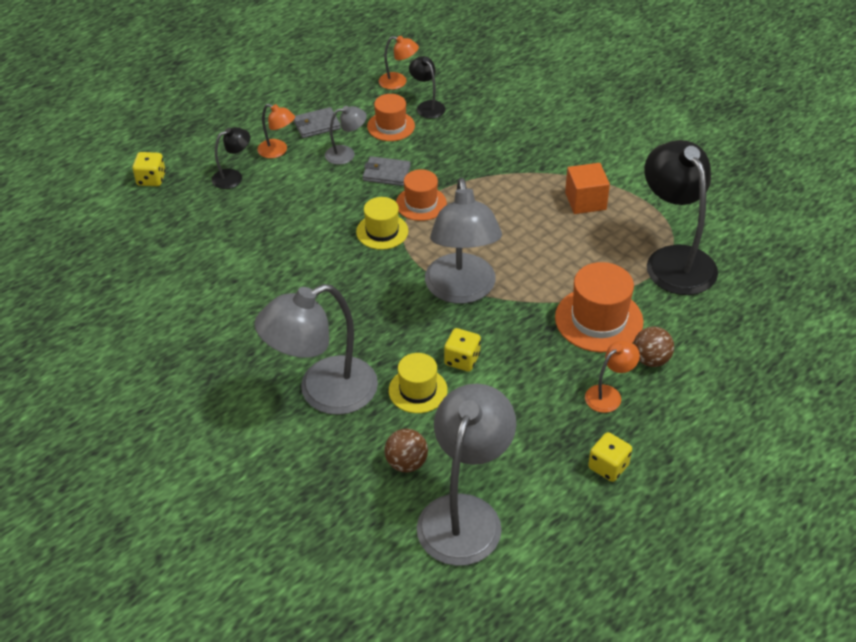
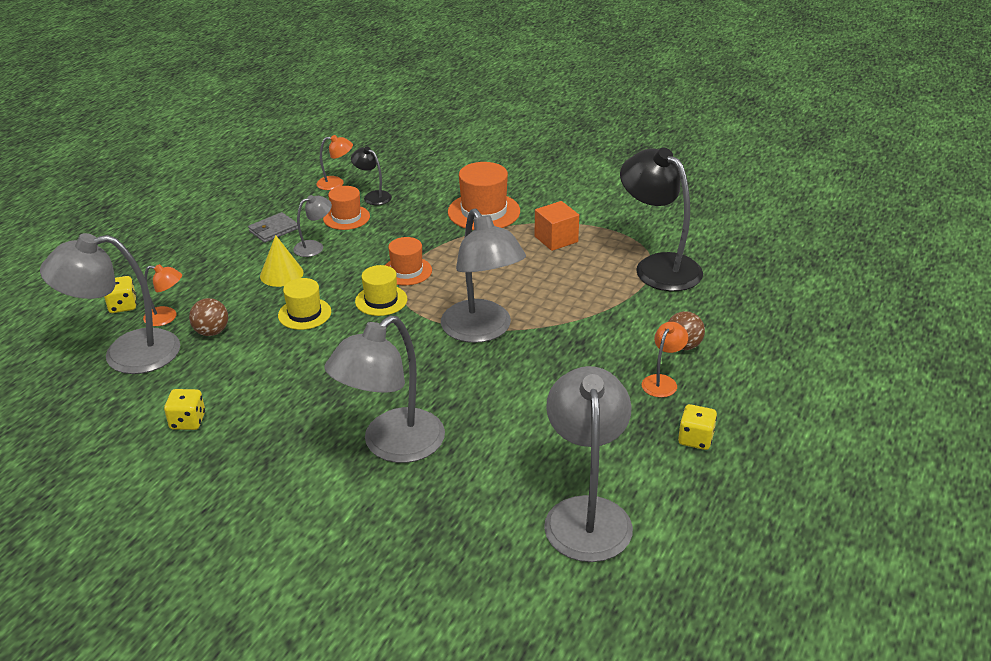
camera: 20 degrees left, 10 degrees down
(135, 233) = (126, 354): none -> grey lamp
(233, 177) = (209, 287): black lamp -> none
(278, 151) = (245, 257): orange lamp -> orange lamp (167, 317)
(303, 178) = (281, 274): none -> yellow cone
(386, 173) = (361, 254): grey wallet -> none
(406, 463) = (506, 485): brown ball -> brown ball (212, 332)
(418, 390) = (484, 421): yellow hat -> yellow hat (304, 314)
(462, 360) = (513, 386): yellow dice -> yellow dice (188, 421)
(598, 320) = (619, 325): orange hat -> orange hat (484, 212)

